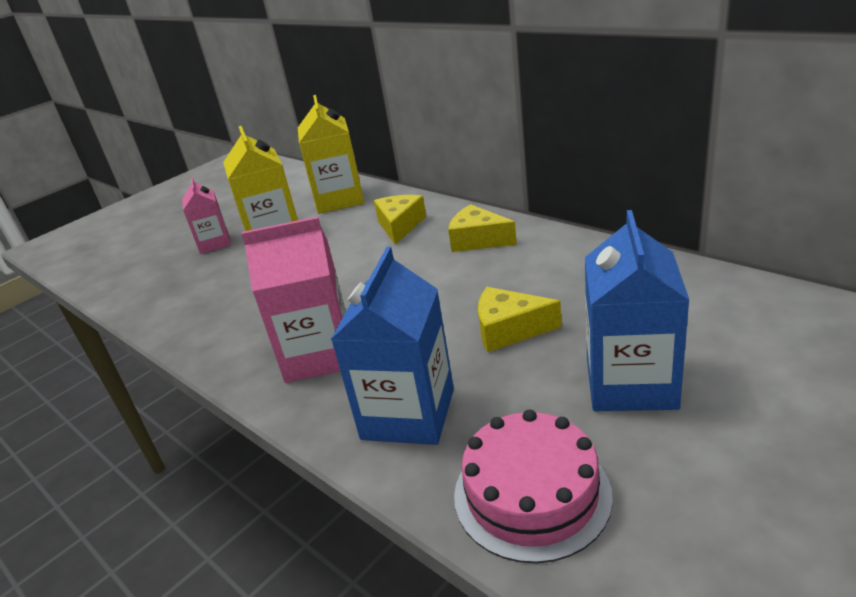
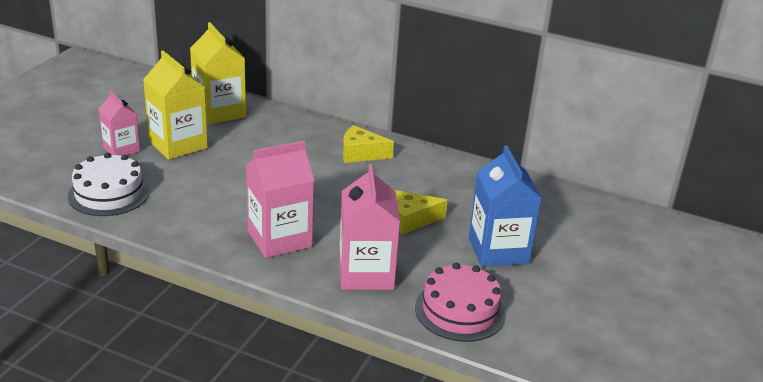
camera: 25 degrees left, 0 degrees up
(167, 293) = (109, 193): none -> white cake
(400, 226) = (290, 139): yellow cheese -> none
(408, 414) = (366, 273): blue carton -> pink carton

